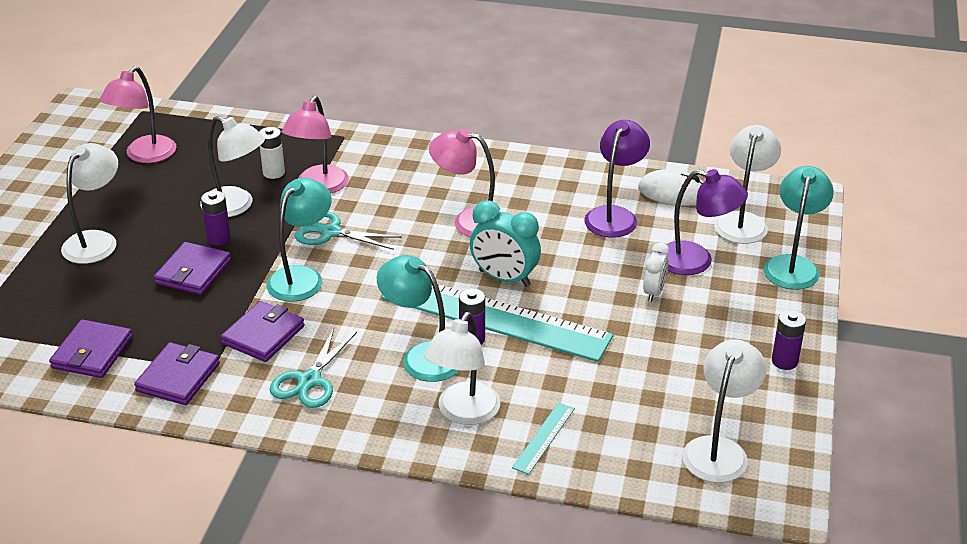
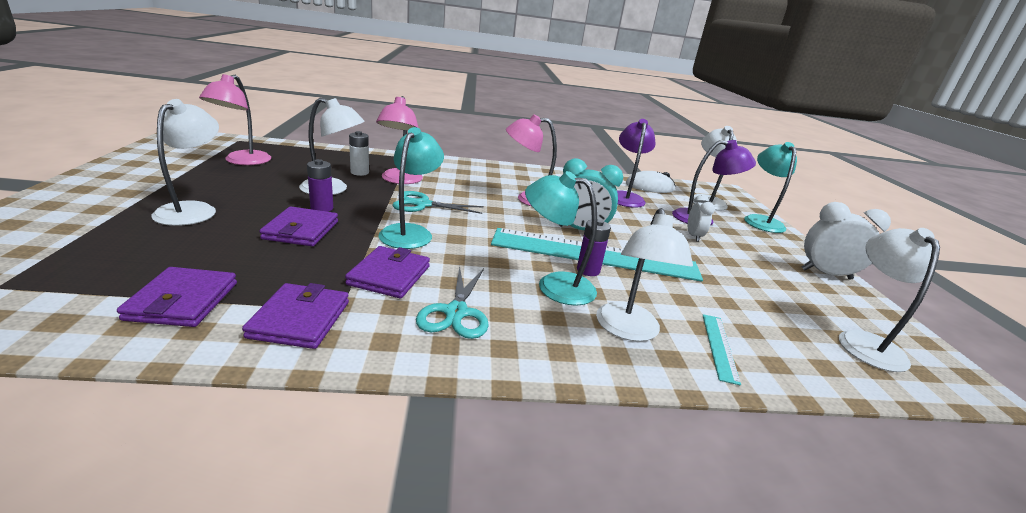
camera: 20 degrees left, 10 degrees down
(784, 361) = (826, 274): purple battery -> white clock

